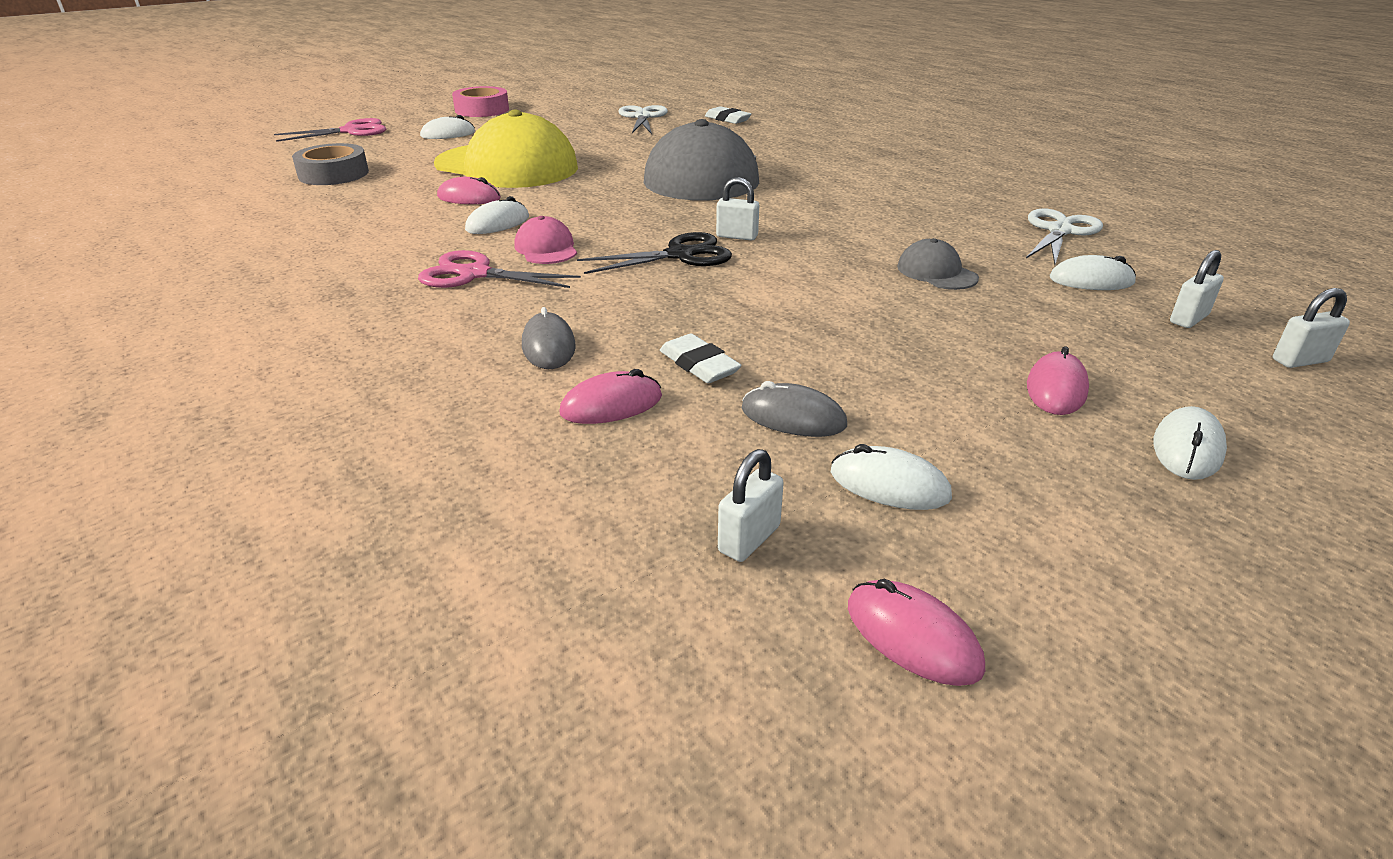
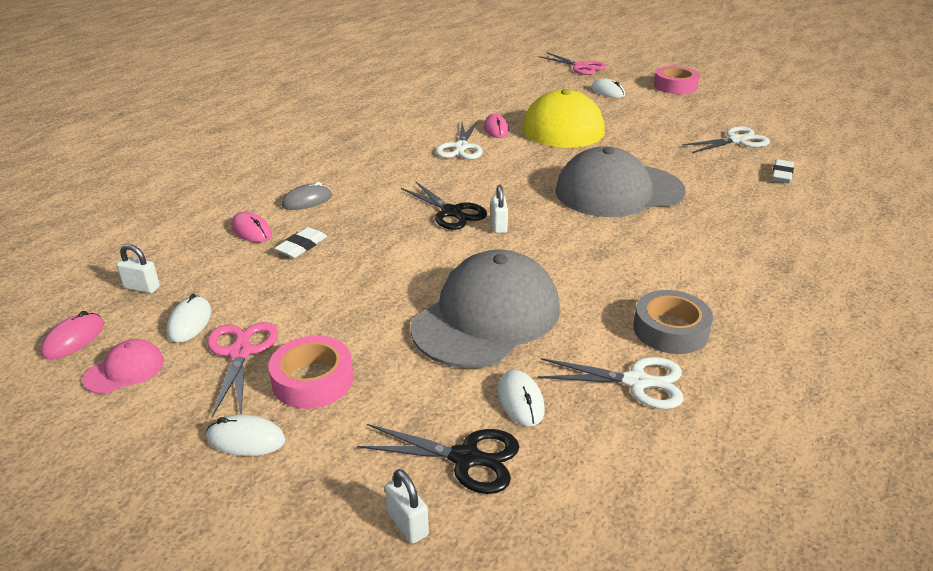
camera: 70 degrees right, 0 degrees up
(333, 174) = (501, 86): grey tape -> grey tape (670, 330)
(475, 274) = (384, 160): pink scissors -> pink scissors (240, 353)
(497, 223) = (461, 147): white mouse -> white scissors
(546, 248) = (433, 170): pink cap -> pink cap (125, 370)
(793, 417) = (251, 284): grey mouse -> none
(936, 272) = (486, 317): grey cap -> grey cap, size x2.37
(1056, 389) = (313, 380): pink mouse -> pink tape
(1188, 319) = (465, 458): white padlock -> black scissors

